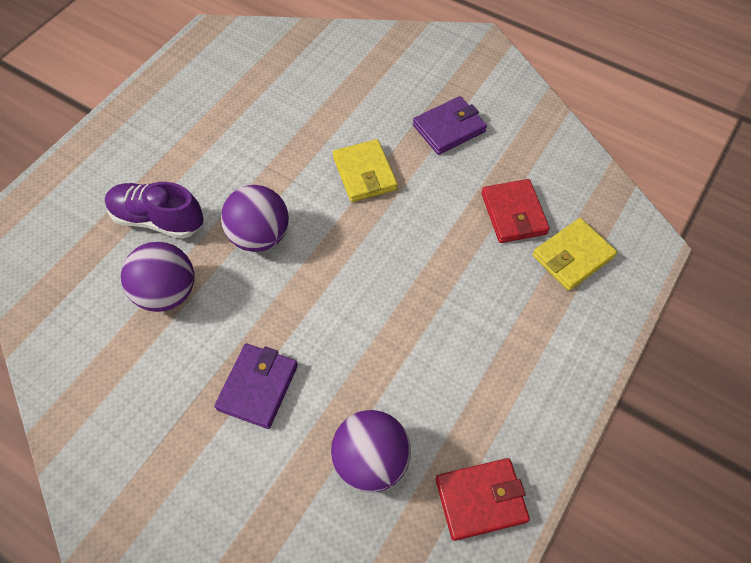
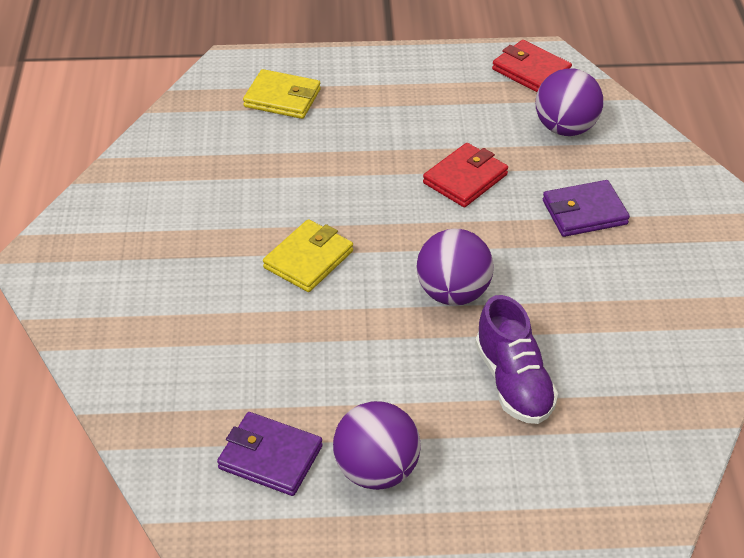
camera: 125 degrees left, 15 degrees down
(167, 293) = (575, 320): purple ball -> purple ball (376, 470)
(449, 128) = (194, 228): purple wallet -> purple wallet (270, 457)
(513, 214) = (267, 145): red wallet -> red wallet (465, 179)

